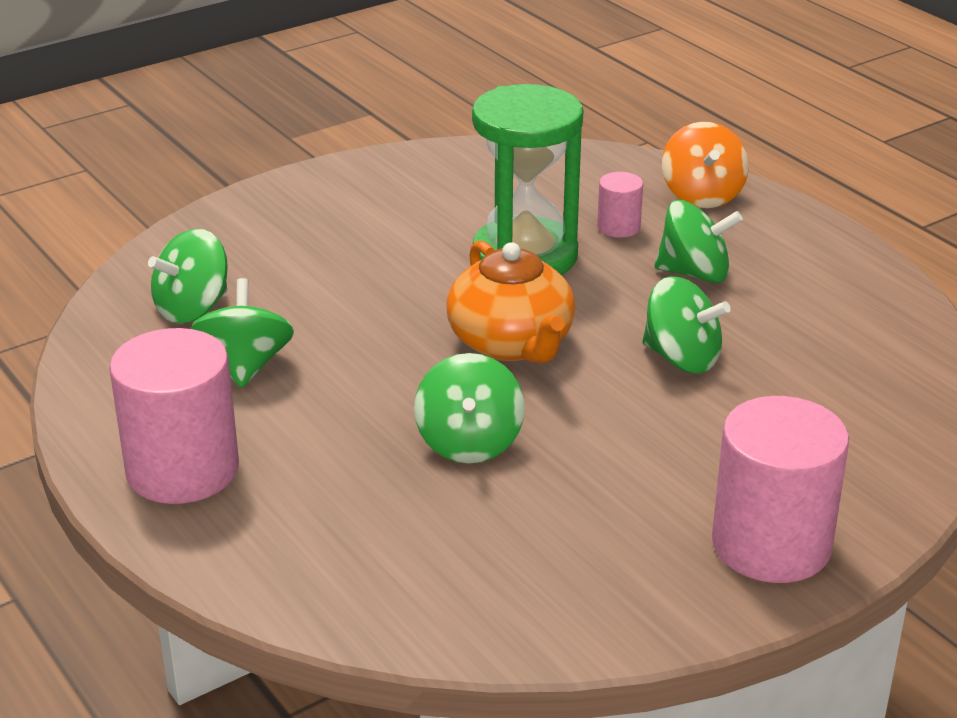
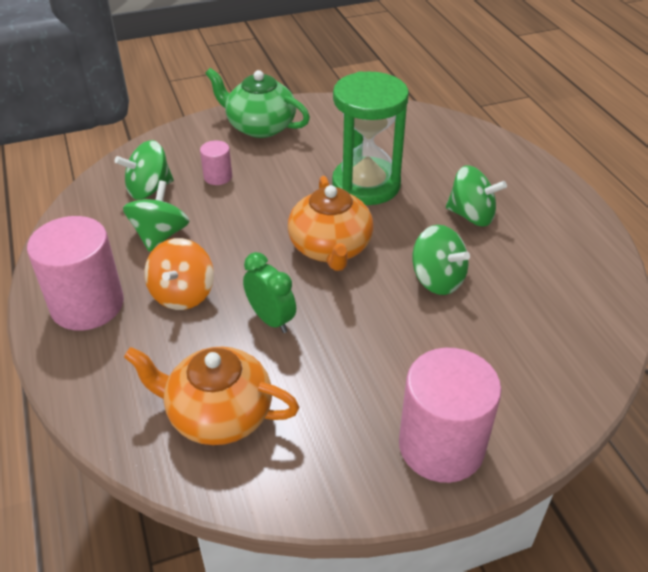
camera: 15 degrees right, 10 degrees up
(323, 200) = (260, 126): none -> green teapot
(451, 565) = (218, 414): none -> orange teapot
(469, 443) = (271, 319): green spinning top -> green clock
(618, 227) = (435, 173): pink cylinder -> pink cylinder (218, 177)
(702, 195) = (499, 158): orange spinning top -> orange spinning top (182, 294)

